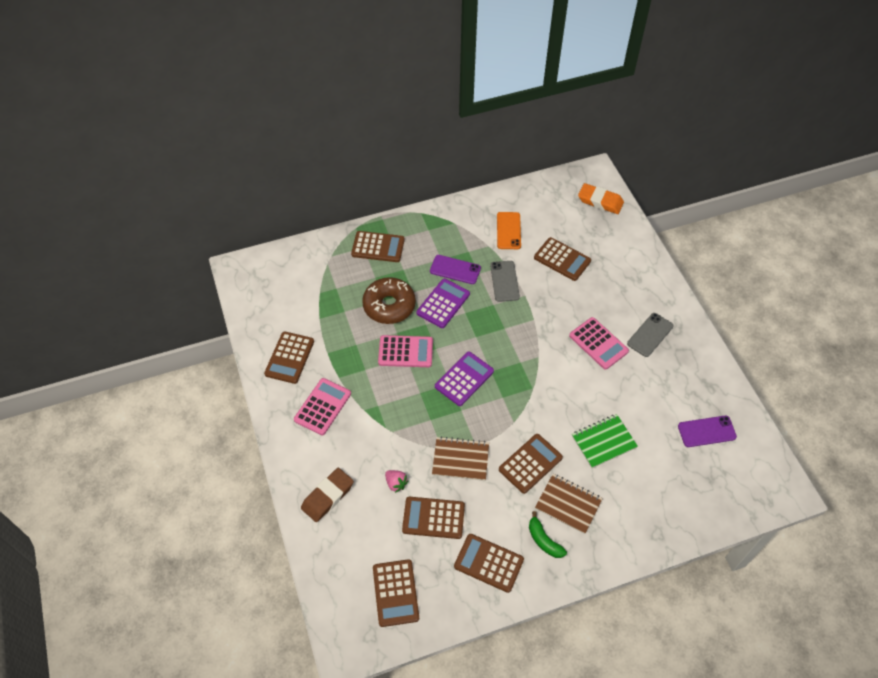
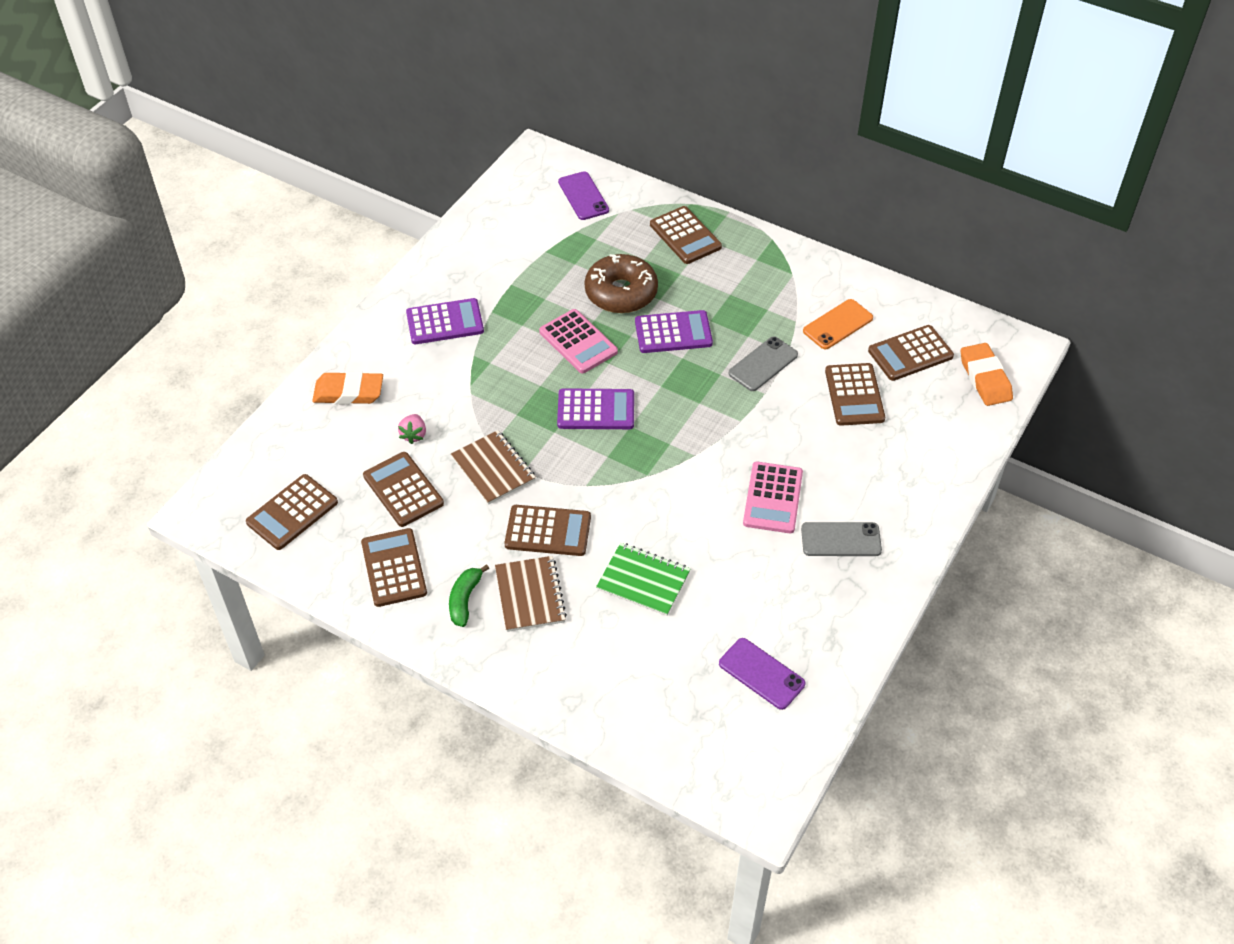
camera: 50 degrees right, 5 degrees down
(289, 358) = (475, 261): brown calculator -> brown calculator (910, 353)
(322, 407) = (445, 322): pink calculator -> purple calculator
(327, 496) = (348, 392): brown eraser -> orange eraser
(455, 270) = (729, 314): purple phone -> purple phone (583, 196)

